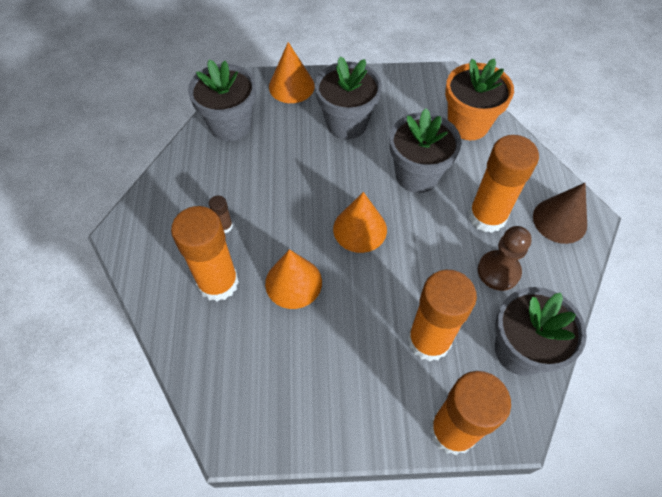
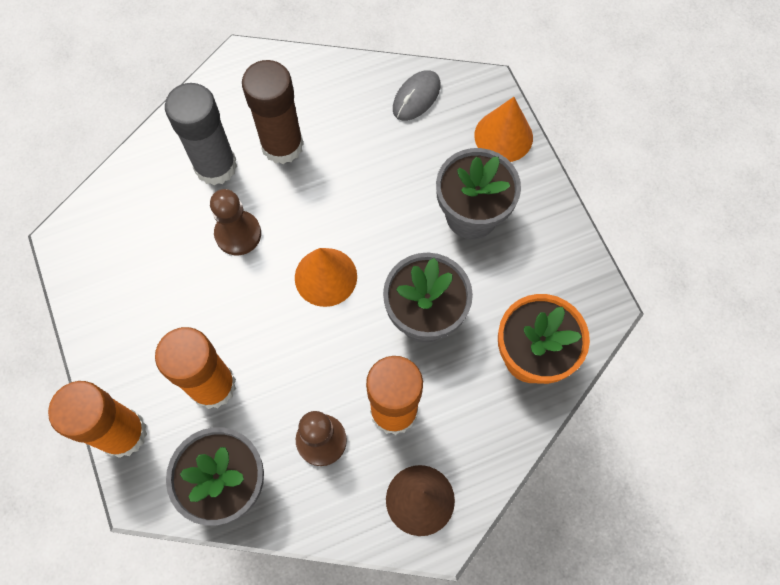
camera: 70 degrees right, 10 degrees up
(218, 282) = (215, 166): orange glue stick -> grey glue stick
(224, 226) = (282, 145): brown glue stick -> brown glue stick, size x2.39
(230, 125) = (416, 97): grey flower pot -> grey mouse
(293, 282) = (238, 234): orange cone -> brown pawn

